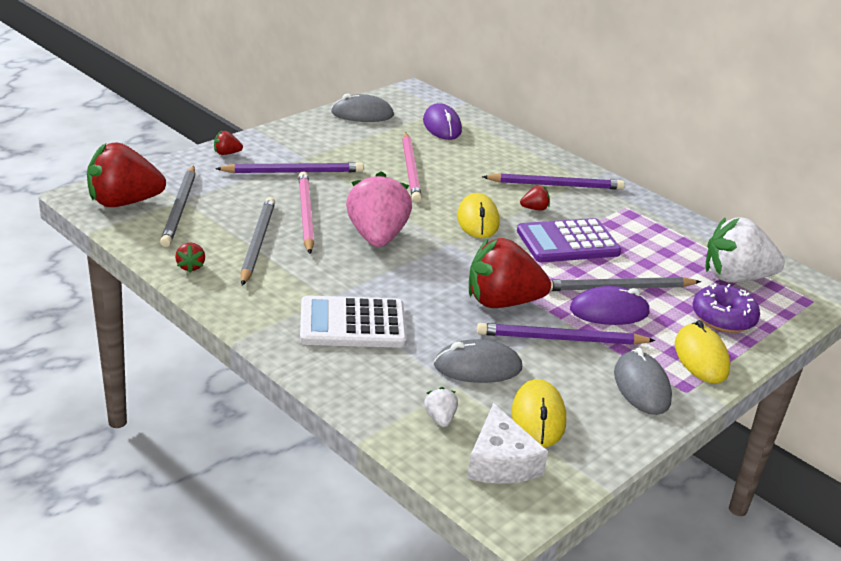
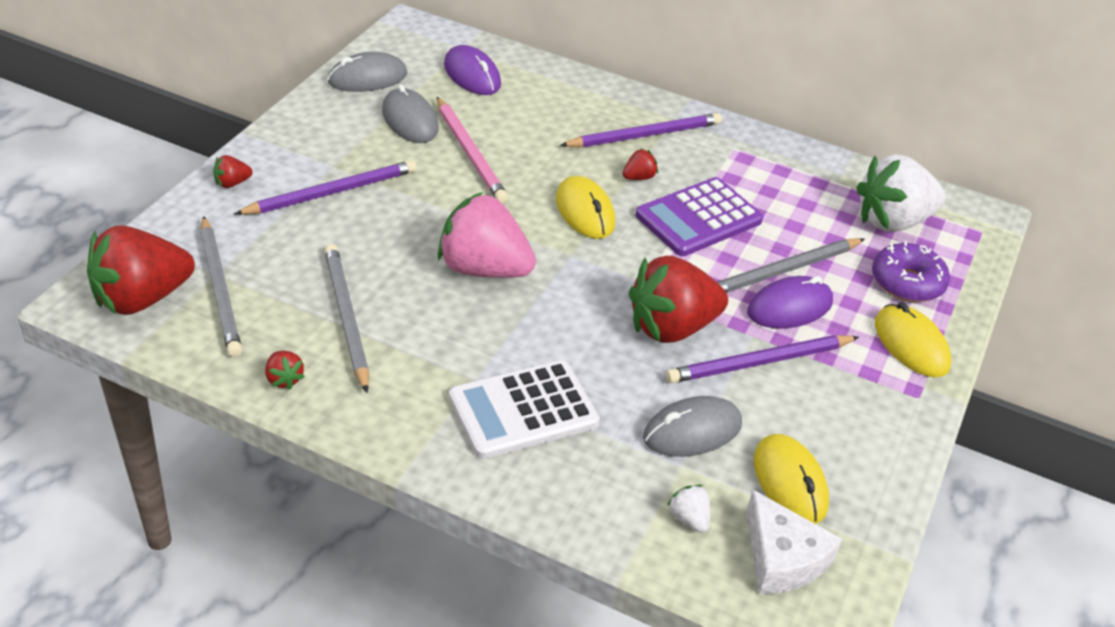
camera: 20 degrees left, 10 degrees up
(305, 214) = (381, 257): pink pencil -> none
(377, 237) = (484, 269): pink strawberry -> pink strawberry turned 45 degrees counterclockwise
(641, 387) = (872, 404): grey mouse -> grey mouse (410, 120)

